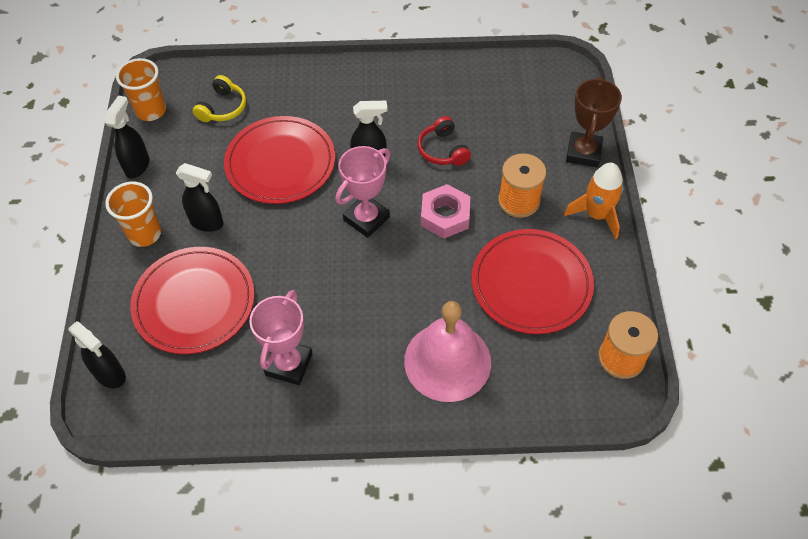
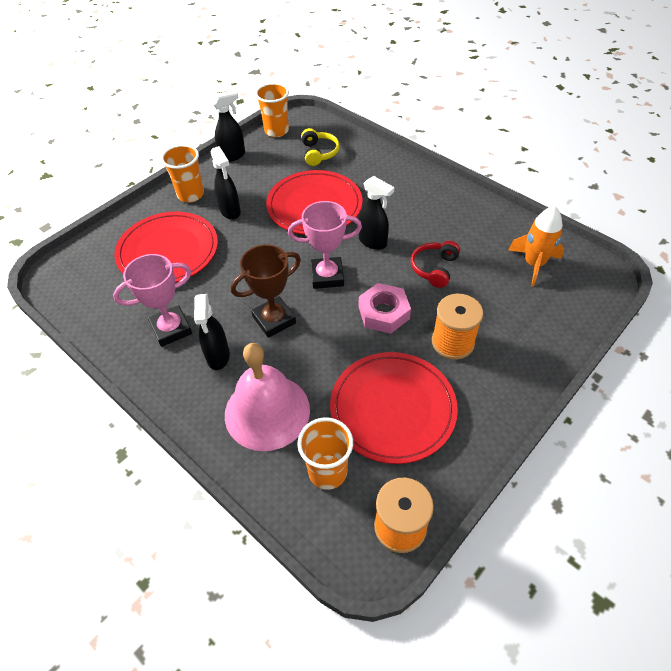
camera: 45 degrees right, 5 degrees down
(110, 375) = (80, 258): black spray bottle -> black spray bottle (218, 357)
(223, 108) = (319, 153): yellow headphones -> yellow headphones turned 75 degrees counterclockwise
(538, 365) = (327, 472): none -> orange cup
(583, 152) = (550, 345): brown trophy -> brown trophy (274, 320)
(596, 215) = (508, 399): orange rocket -> orange rocket (534, 264)

